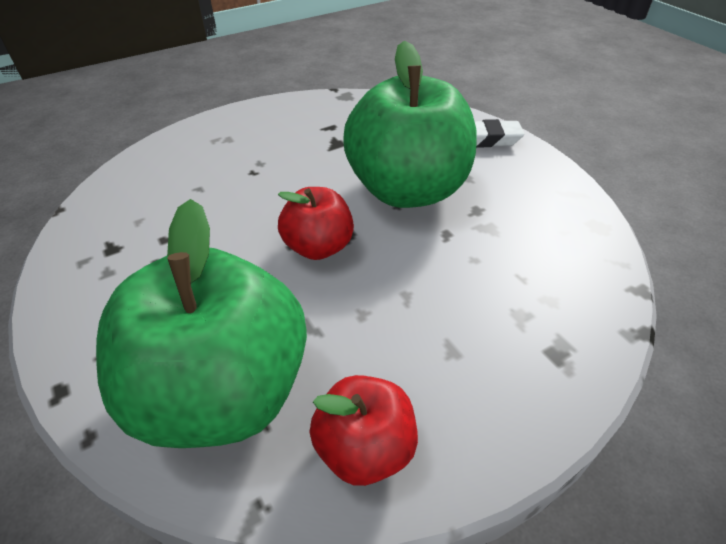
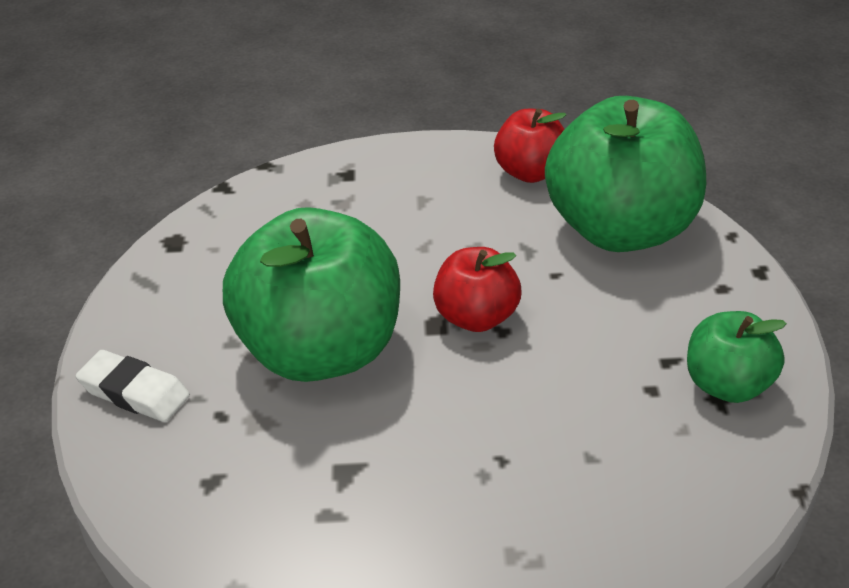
camera: 150 degrees left, 5 degrees down
(103, 260) = (727, 385): none -> green apple

